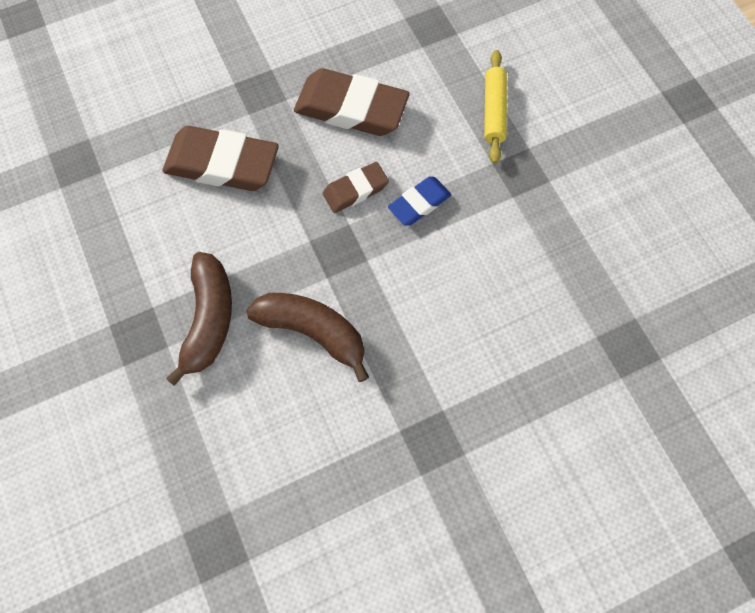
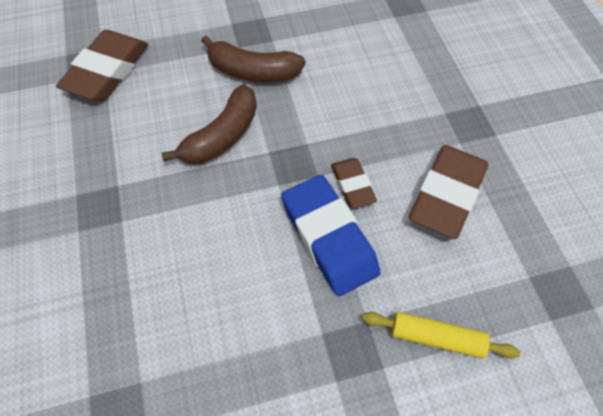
camera: 100 degrees right, 10 degrees down
(222, 164) = (393, 90): brown eraser -> brown eraser (107, 71)
(419, 203) = (329, 238): blue eraser -> blue eraser, size x1.81

